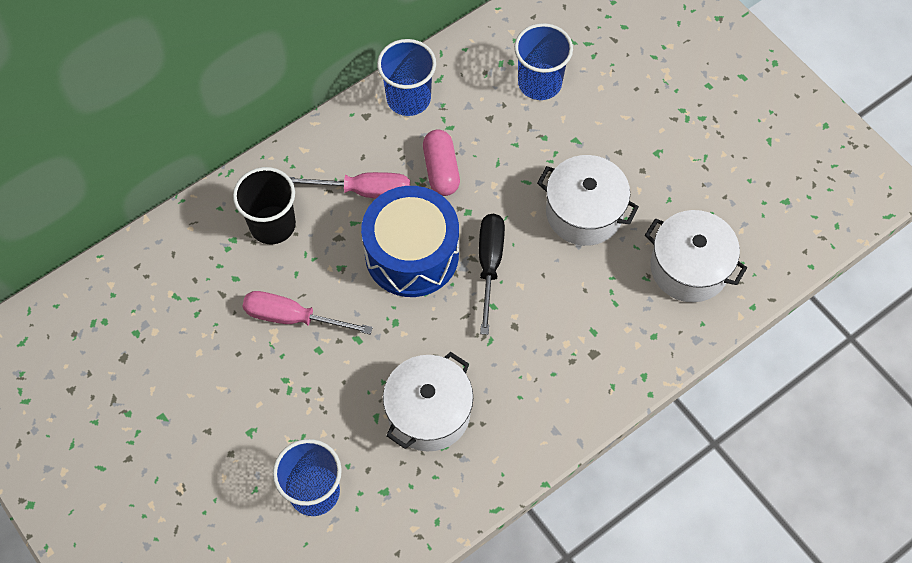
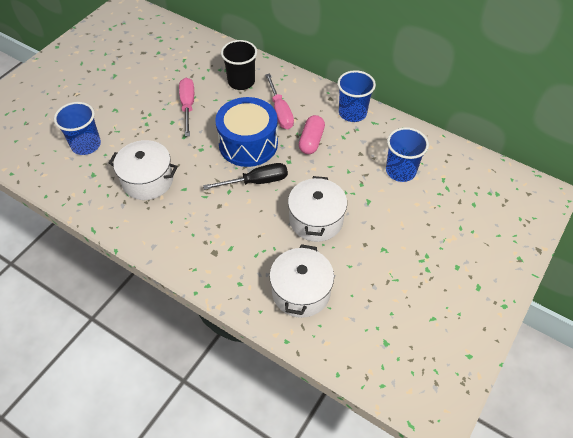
camera: 70 degrees right, 10 degrees down
(441, 170) = (311, 141): pink capsule -> pink capsule turned 45 degrees counterclockwise

